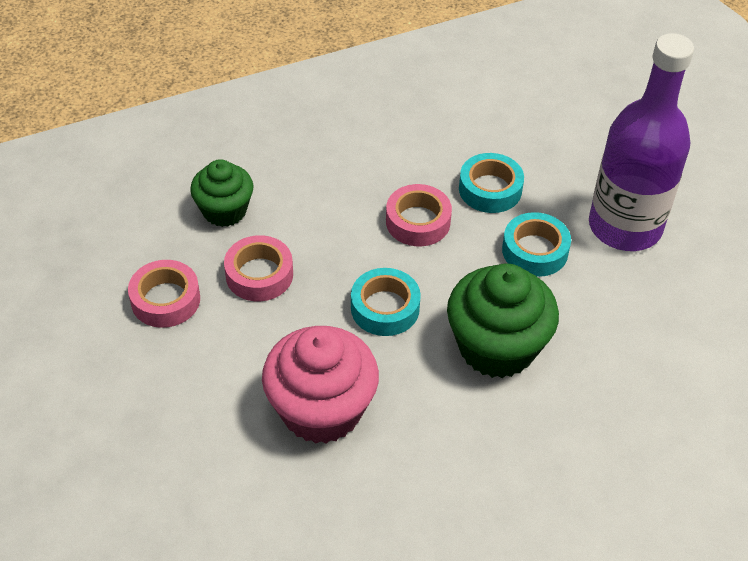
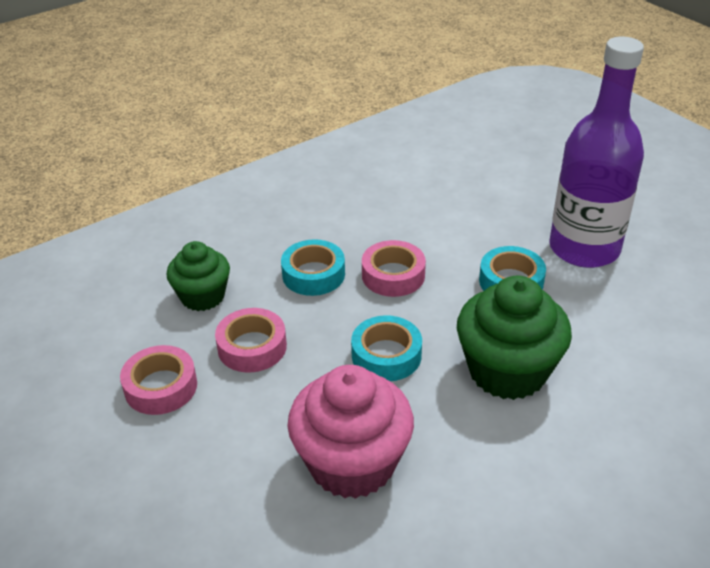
camera: 10 degrees left, 10 degrees down
(490, 189) = (451, 238): turquoise tape -> turquoise tape (313, 274)

